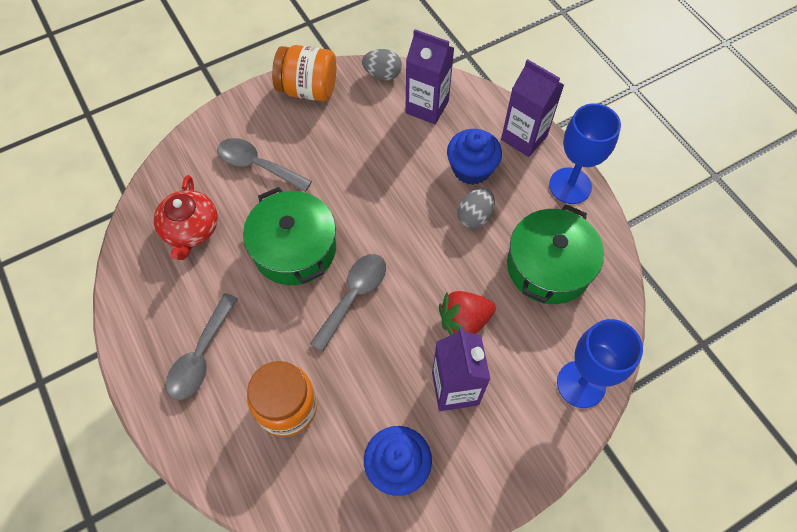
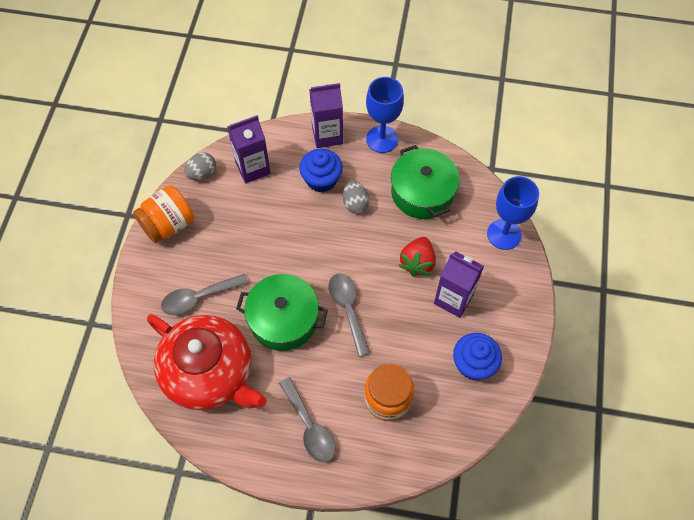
camera: 50 degrees left, 0 degrees up
(191, 229) = (209, 372): red teapot -> red teapot, size x1.80

